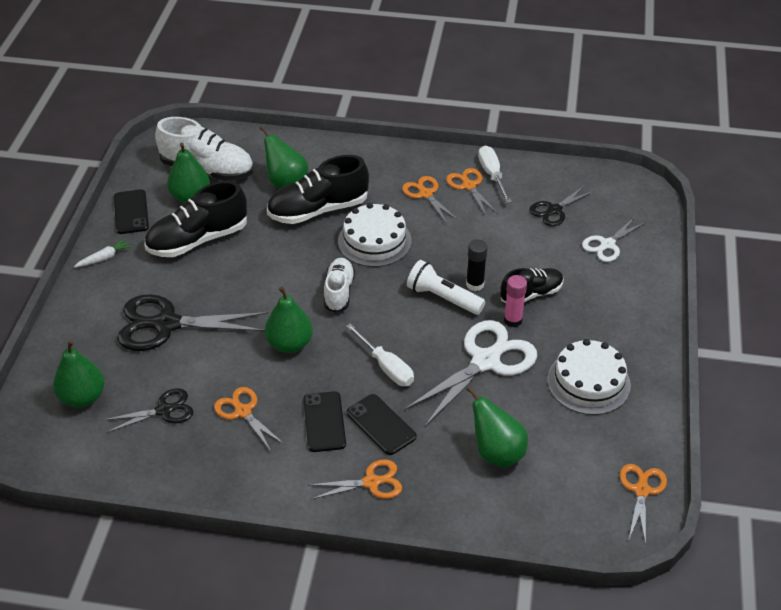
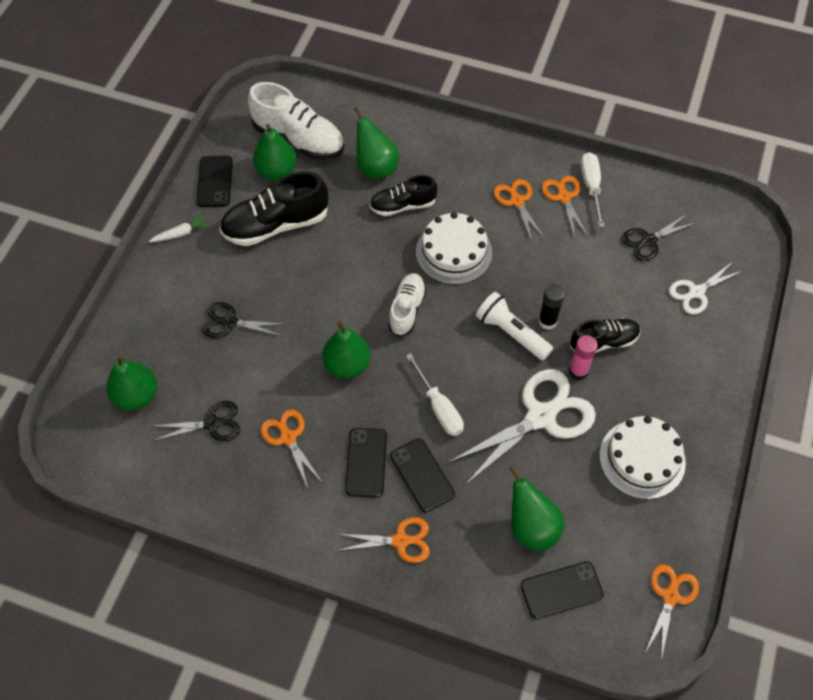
camera: 10 degrees right, 15 degrees up
(167, 324) = (230, 323): black scissors -> black scissors, size x0.56
(318, 210) = (403, 205): black shoe -> black shoe, size x0.62
(537, 500) = (561, 590): none -> black phone

